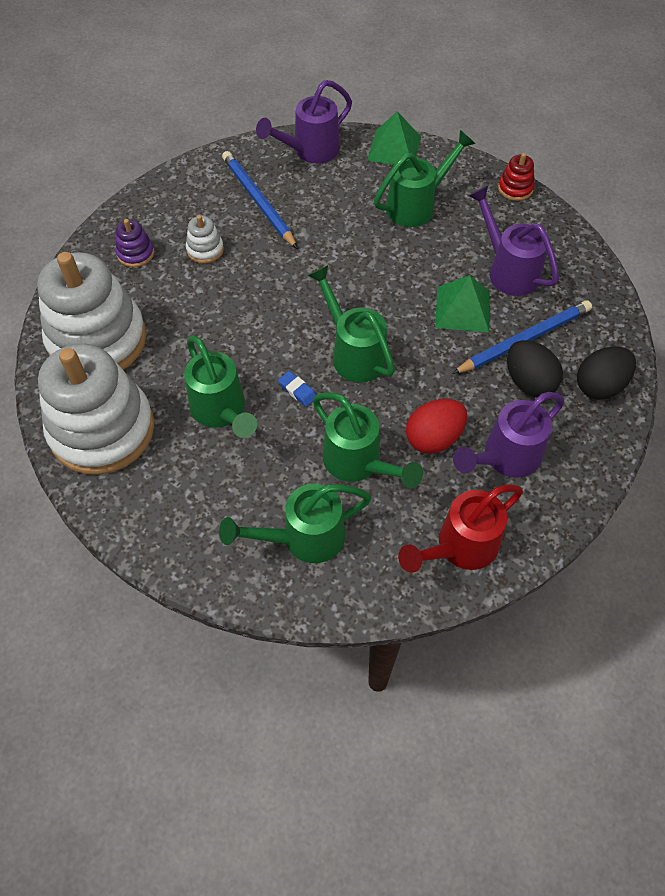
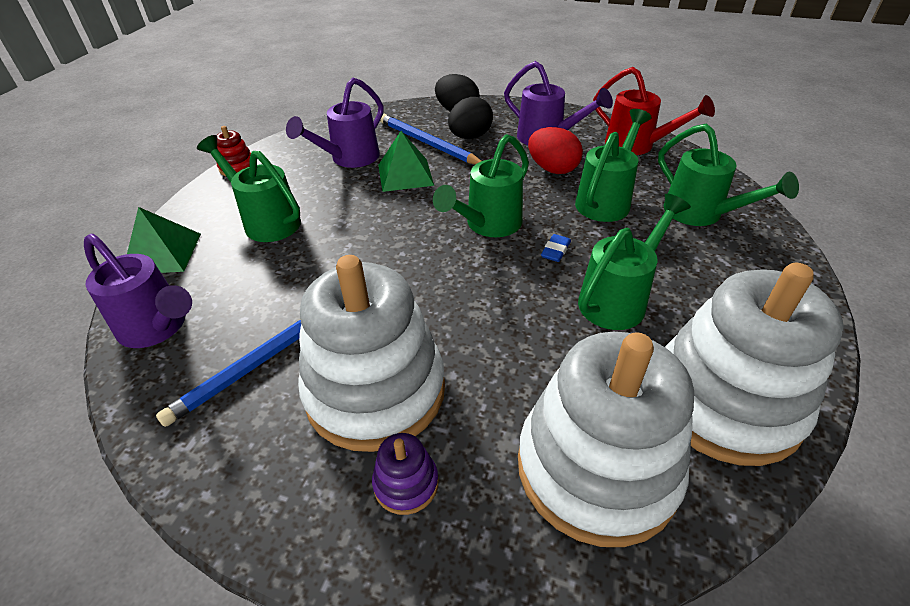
camera: 105 degrees left, 15 degrees down
(205, 250) = (375, 390): white stacking toy -> white stacking toy, size x2.47

